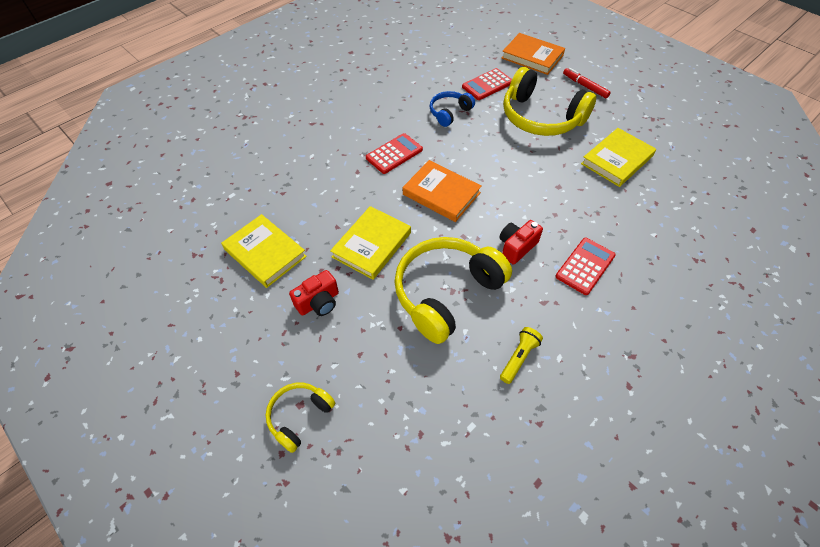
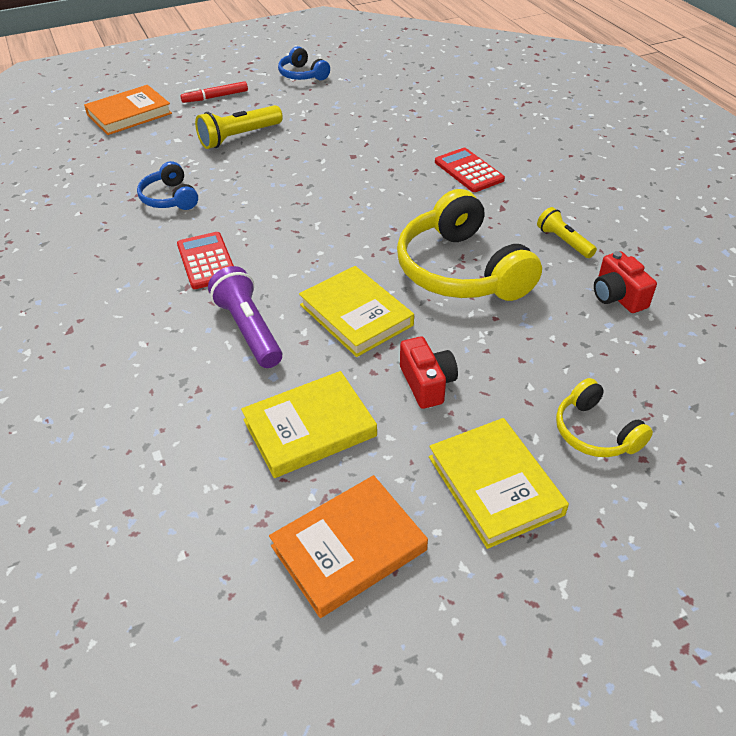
camera: 70 degrees left, 10 degrees down
(338, 196) = (249, 329): none -> purple flashlight
(441, 193) = (307, 238): orange book -> orange book (349, 548)
(487, 85) = (146, 157): red calculator -> none
(516, 247) = (421, 205): red camera -> red camera (617, 296)
(541, 117) = (239, 137): yellow headphones -> yellow flashlight
(617, 160) = (341, 112): yellow book -> yellow book (494, 485)
(656, 119) = (302, 75): none -> blue headphones

